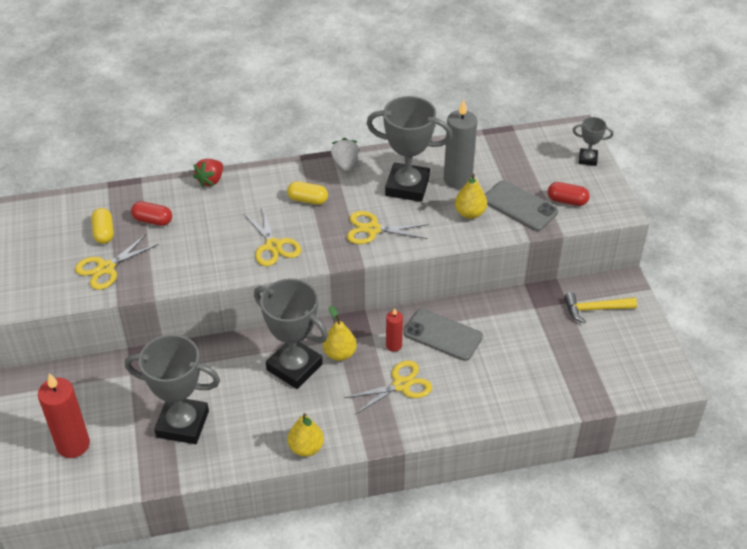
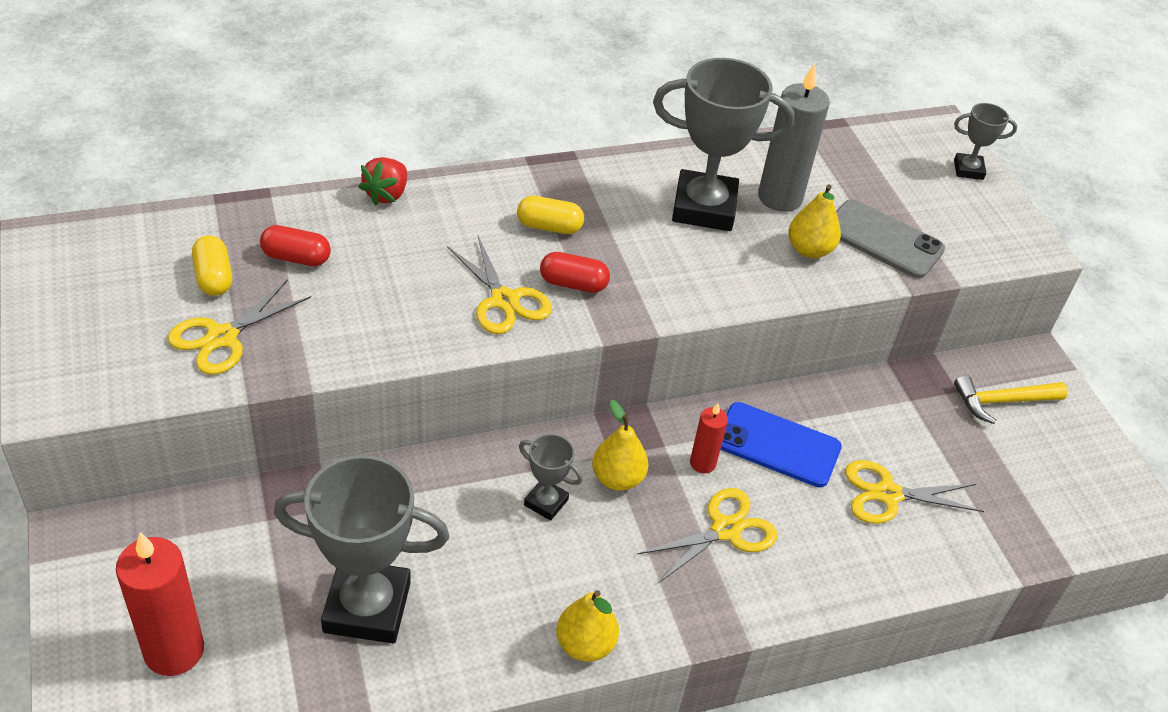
camera: 10 degrees left, 0 degrees up
(294, 367) = (546, 502): grey trophy -> grey trophy, size x0.48
(345, 163) = (600, 170): white strawberry -> none
(373, 229) = (661, 274): yellow scissors -> yellow scissors (888, 494)
(443, 335) = (777, 445): grey phone -> blue phone
(567, 201) = (953, 232): red capsule -> red capsule (573, 284)

